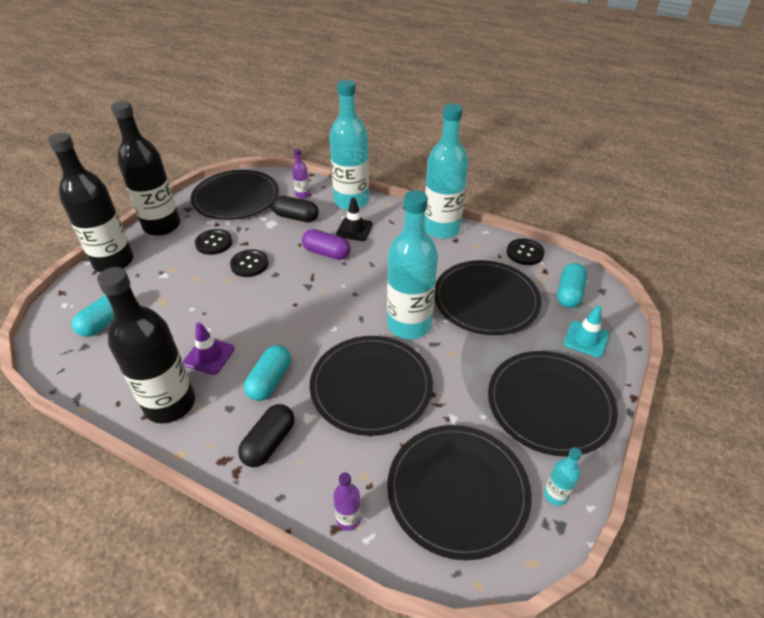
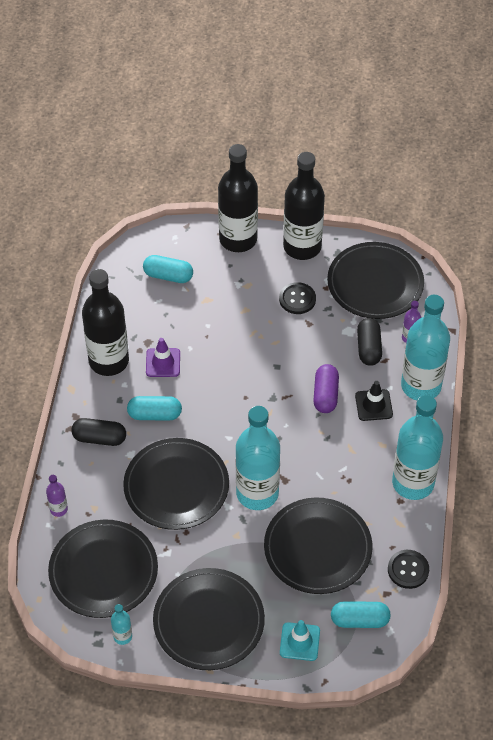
camera: 70 degrees right, 10 degrees up
(249, 264) = (281, 340): black button -> none

